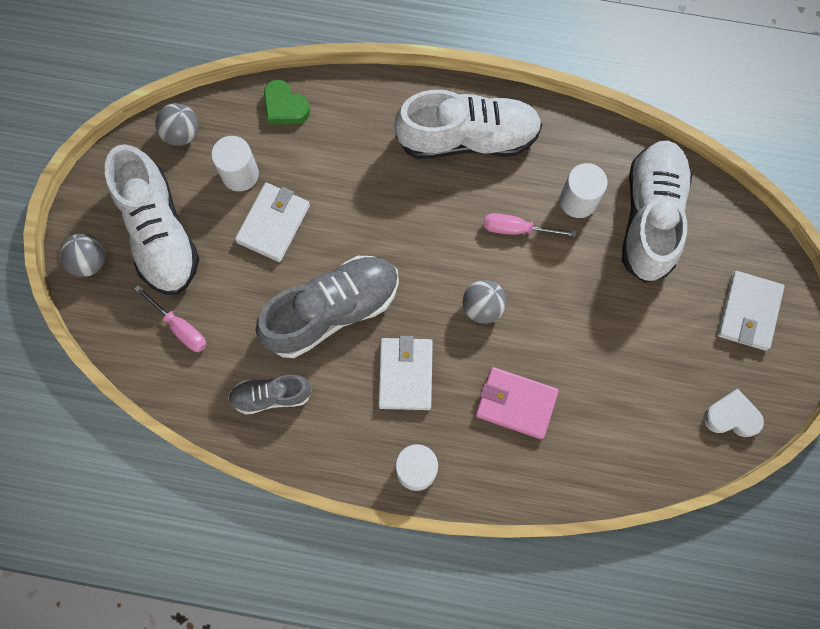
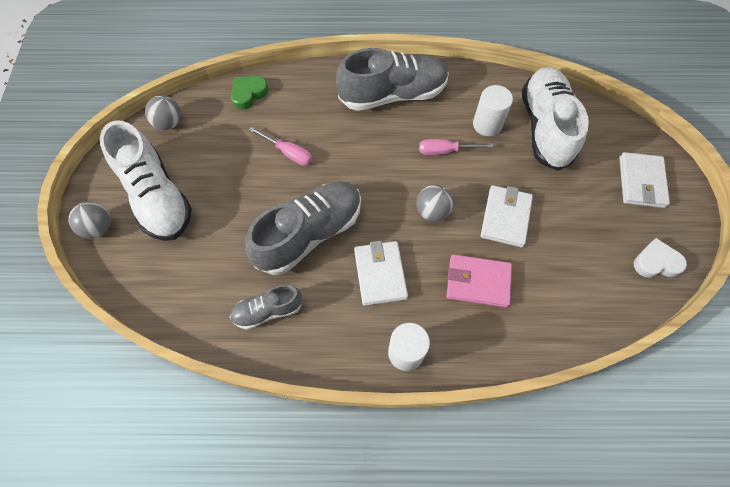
camera: 10 degrees left, 10 degrees down
(180, 327) = (181, 267): pink screwdriver -> pink screwdriver (288, 153)
(240, 174) = (219, 145): white cylinder -> none
(273, 223) = (251, 176): white wallet -> white wallet (505, 218)
(285, 107) = (248, 94): green heart -> green heart turned 105 degrees clockwise
(468, 137) = (393, 94): white shoe -> grey shoe

